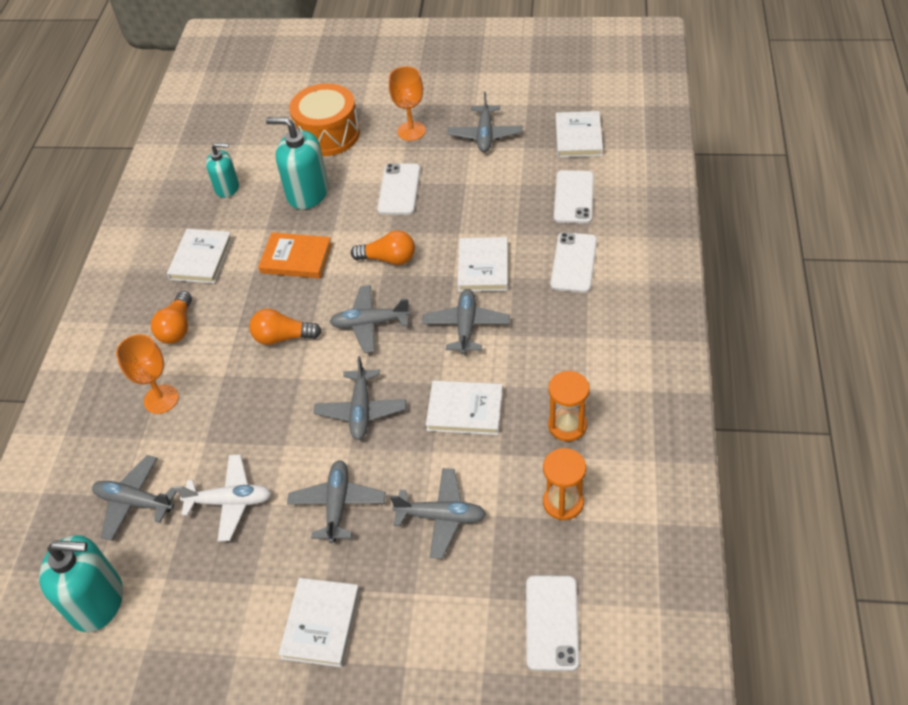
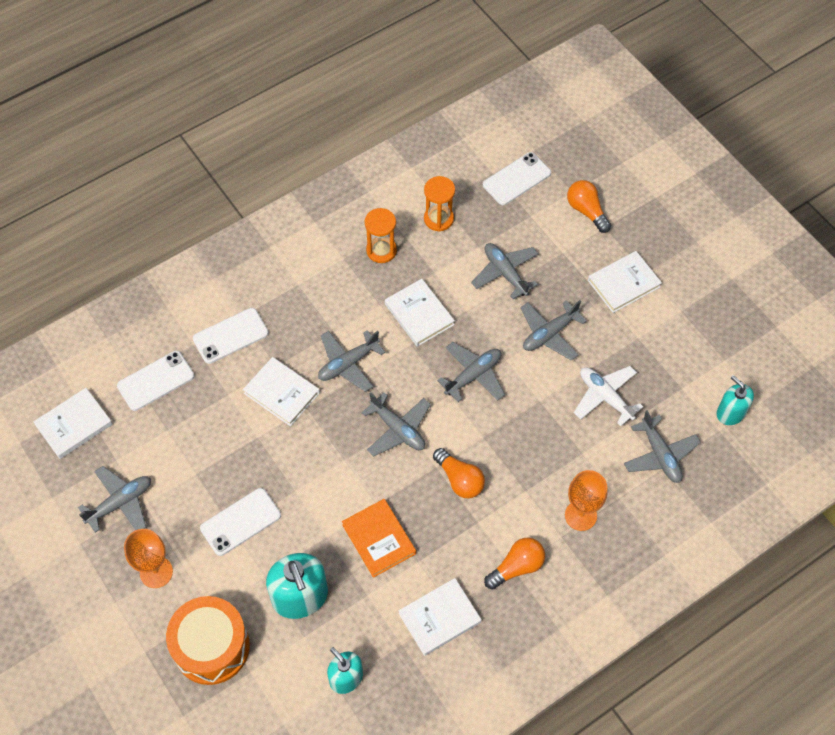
camera: 135 degrees left, 10 degrees up
(97, 601) = (730, 413): turquoise soap dispenser -> turquoise soap dispenser, size x0.62
(388, 259) = (325, 467): orange light bulb -> orange light bulb (586, 211)
(483, 267) = (281, 393): white book -> white book turned 75 degrees clockwise

